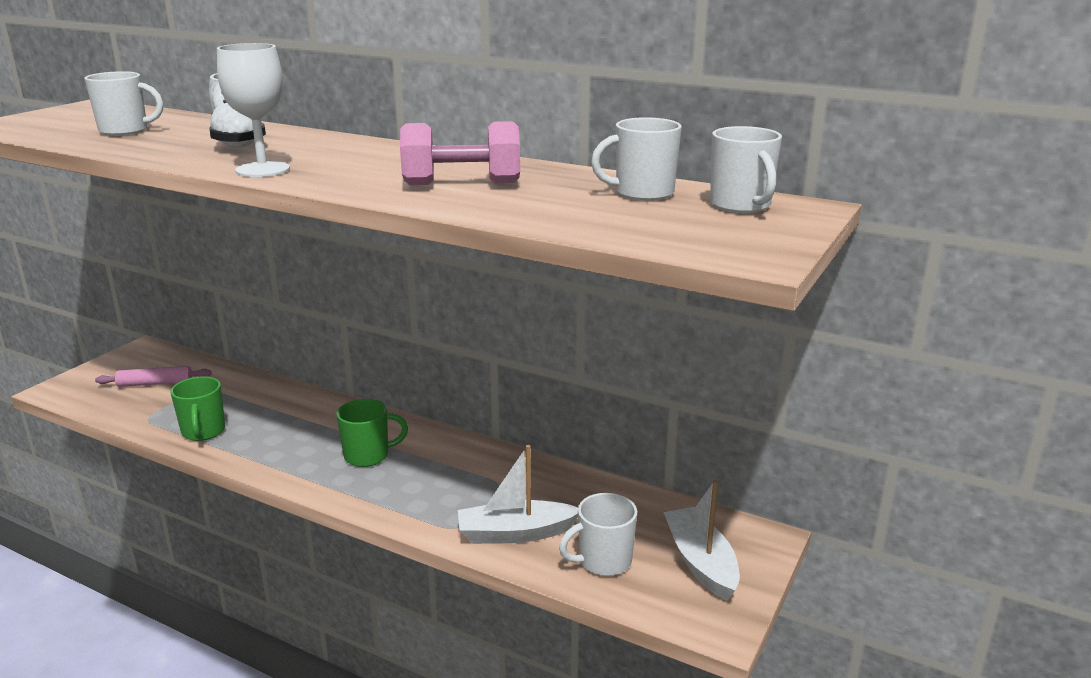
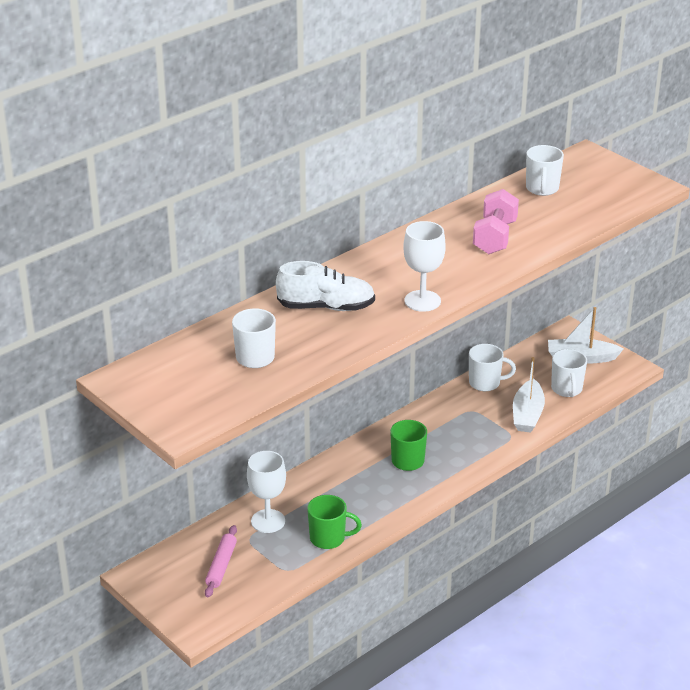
camera: 70 degrees left, 10 degrees up
(232, 393) = (268, 521): none -> white goblet
(741, 206) = (577, 169): white mug -> white mug (485, 383)

